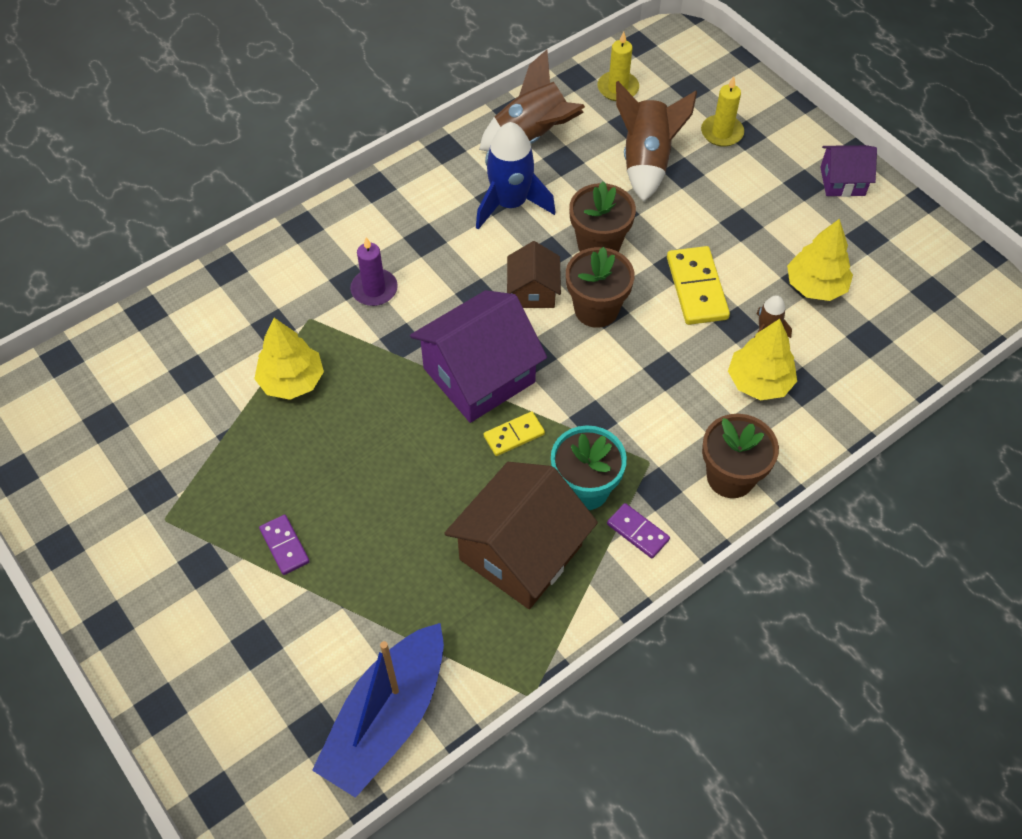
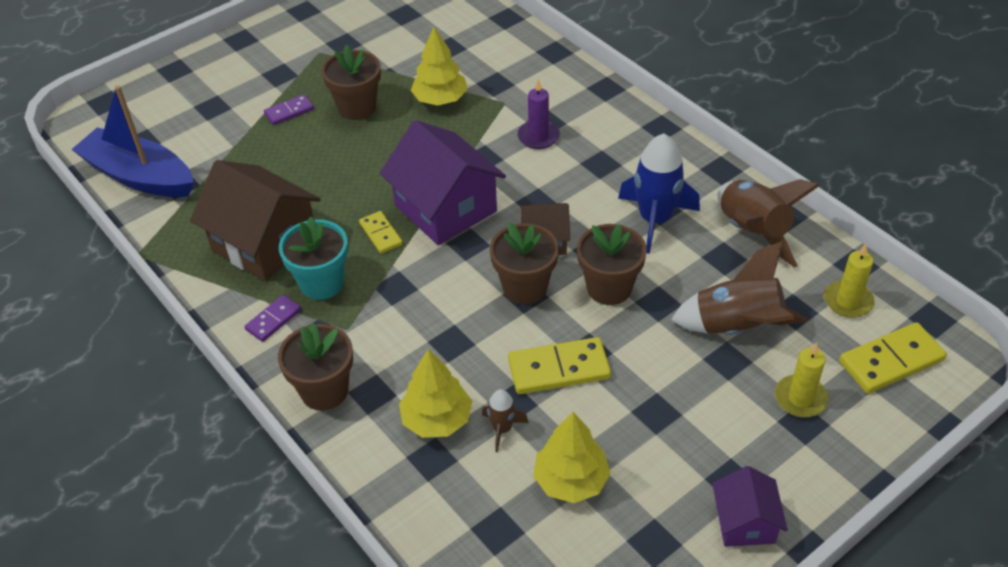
camera: 90 degrees right, 10 degrees down
(290, 468) = (357, 107): none -> brown flower pot
(682, 74) = (891, 361): none -> yellow domino

